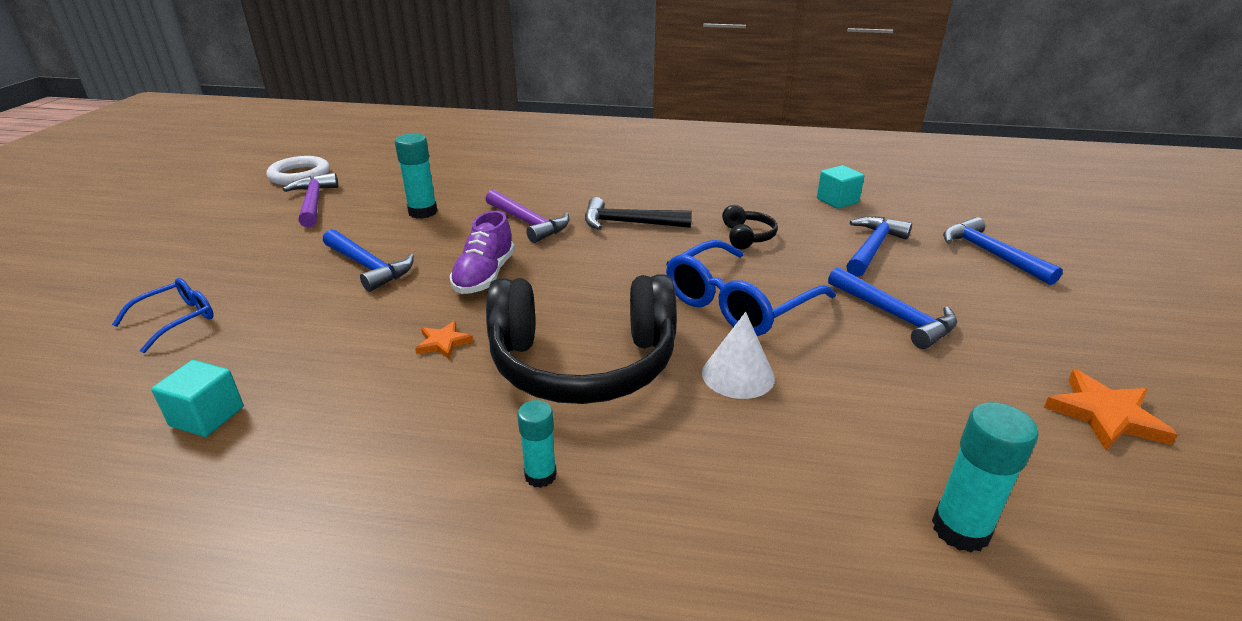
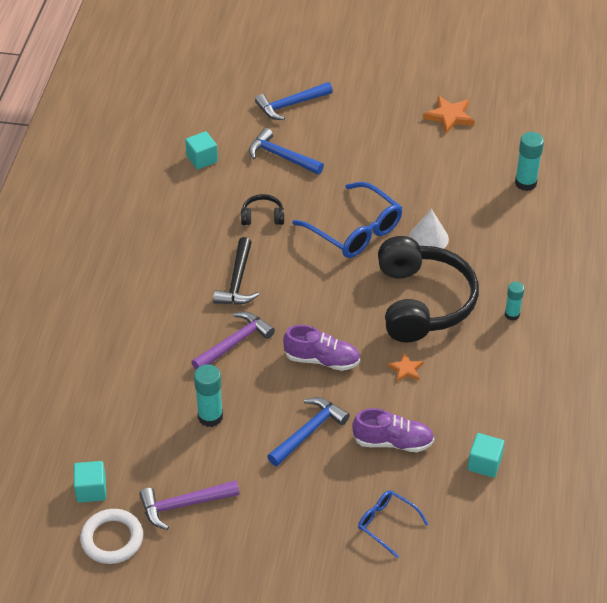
camera: 90 degrees left, 15 degrees up
(311, 328) = (393, 442): none -> purple shoe
(363, 166) = (91, 490): none -> turquoise cube
(894, 316) = (367, 165): blue hammer -> none

